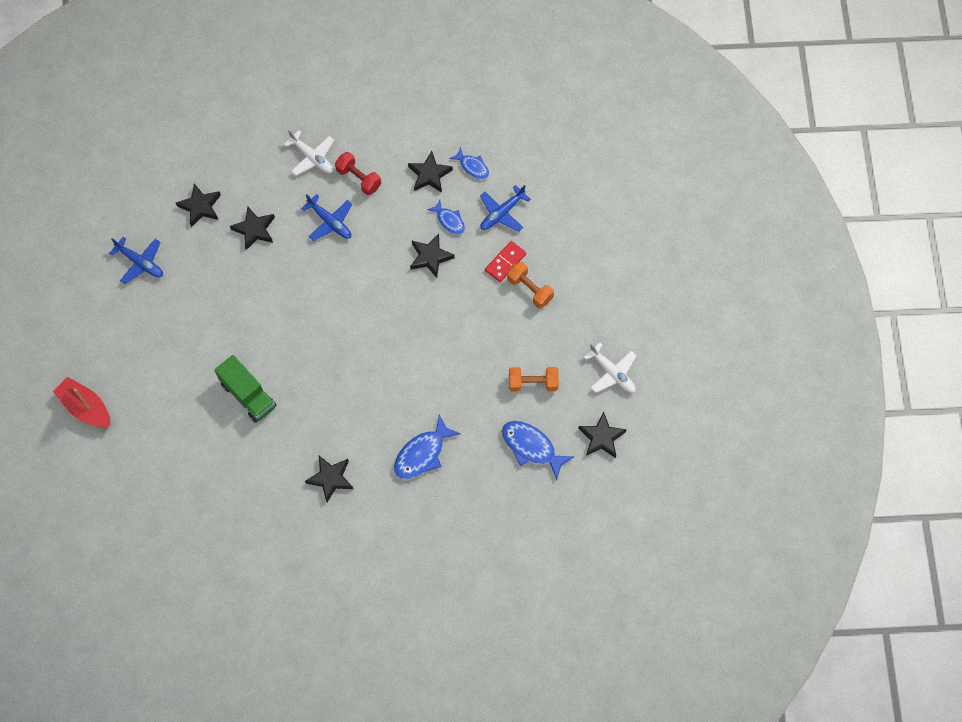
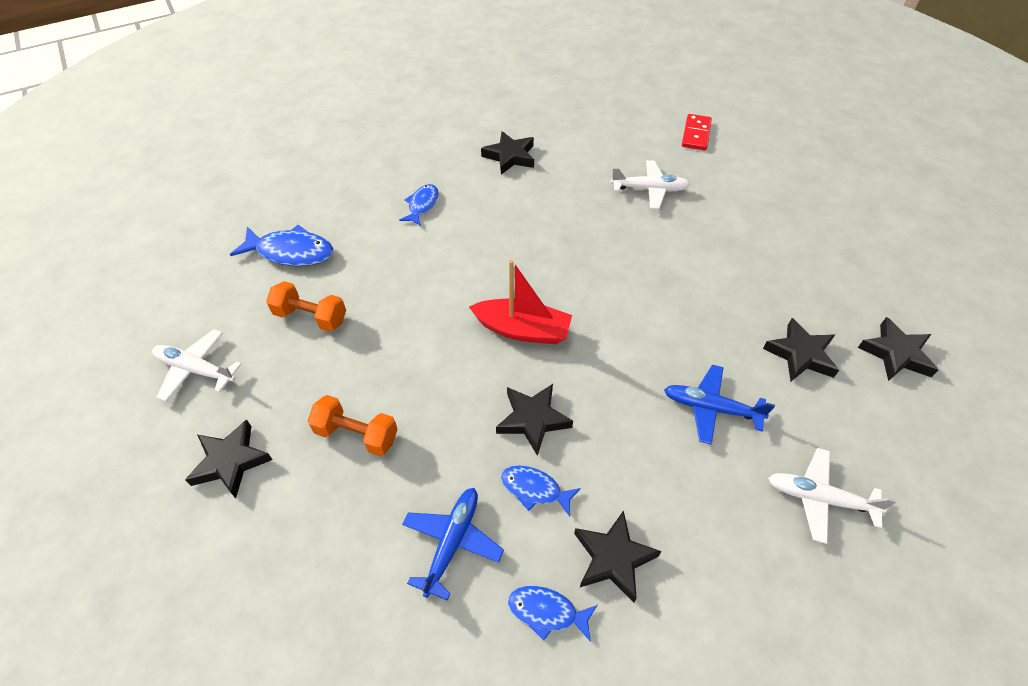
camera: 155 degrees right, 15 degrees down
(86, 407) = (796, 129): red boat -> red boat (522, 330)
(140, 263) = (891, 262): blue plane -> none
(248, 395) = (649, 189): green truck -> white plane
(358, 178) = (722, 495): red dumbbell -> none
(422, 454) = (422, 205): blue fish -> blue fish, size x0.61
(505, 262) = (412, 460): red domino -> red domino (696, 134)
(533, 383) = (311, 317): orange dumbbell -> orange dumbbell turned 45 degrees clockwise
(601, 437) = (199, 291): black star -> black star (231, 461)

